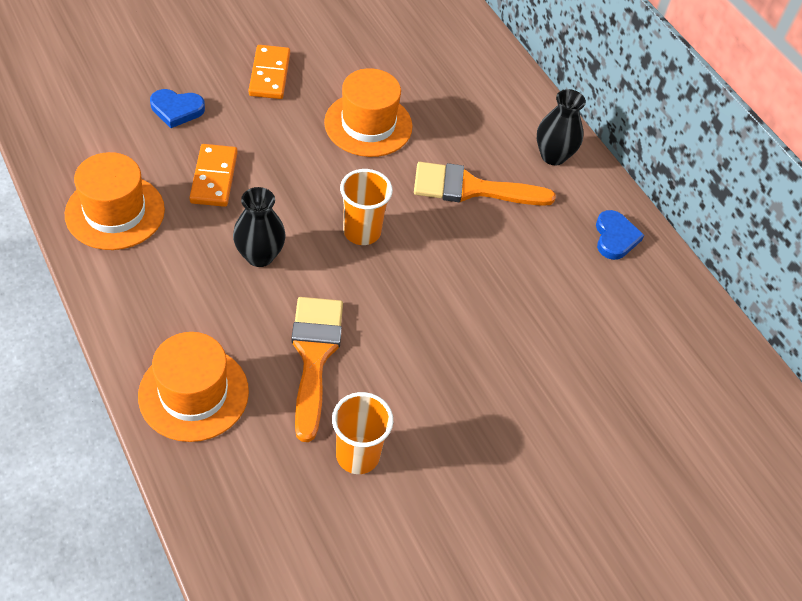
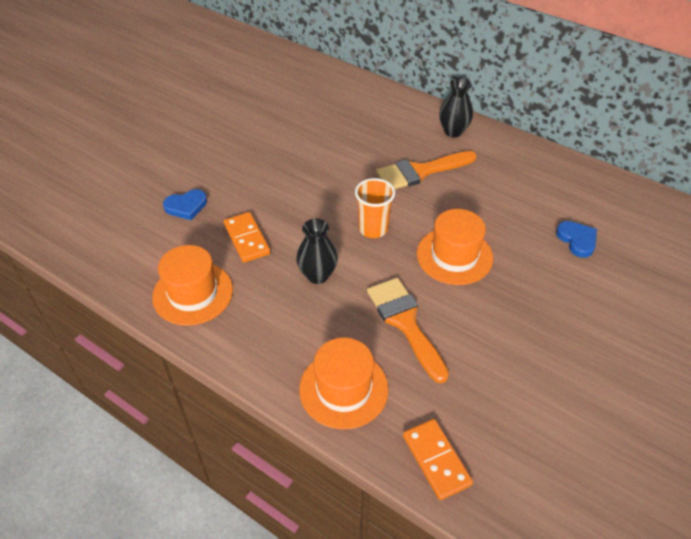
camera: 20 degrees left, 5 degrees down
(270, 74) = (234, 157): orange domino -> orange domino (436, 460)
(357, 455) = (484, 373): orange cup -> none
(368, 124) = (324, 161): orange hat -> orange hat (454, 256)
(615, 237) = (528, 163): blue heart -> blue heart (577, 240)

